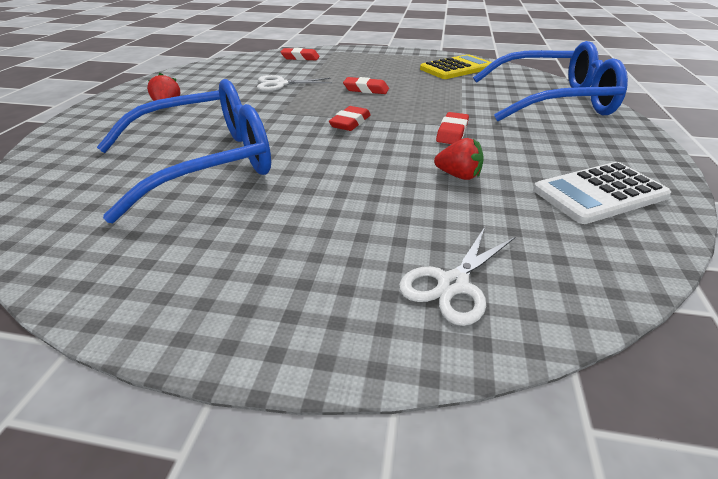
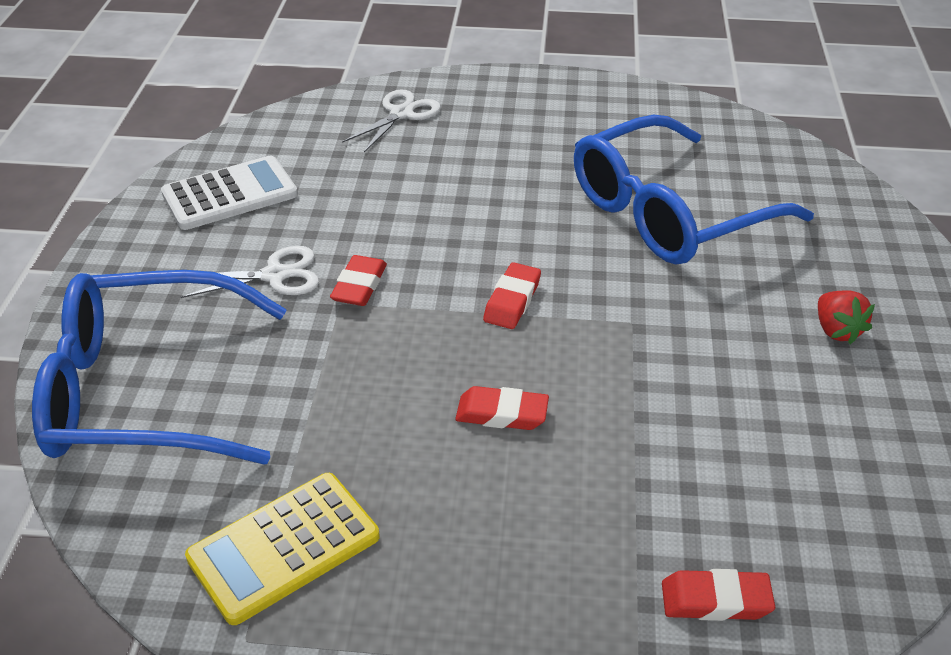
camera: 175 degrees right, 5 degrees up
(280, 84) = (686, 427): white scissors -> white scissors (275, 275)
(458, 176) = (371, 209): red strawberry -> none

